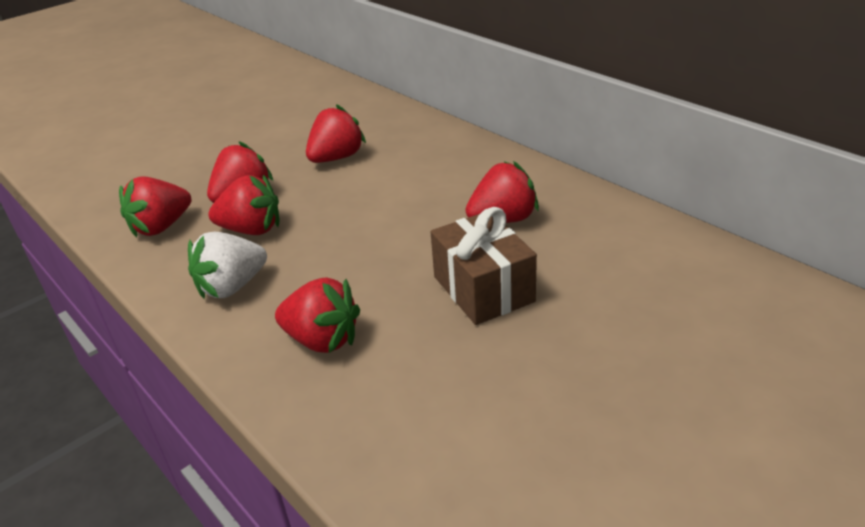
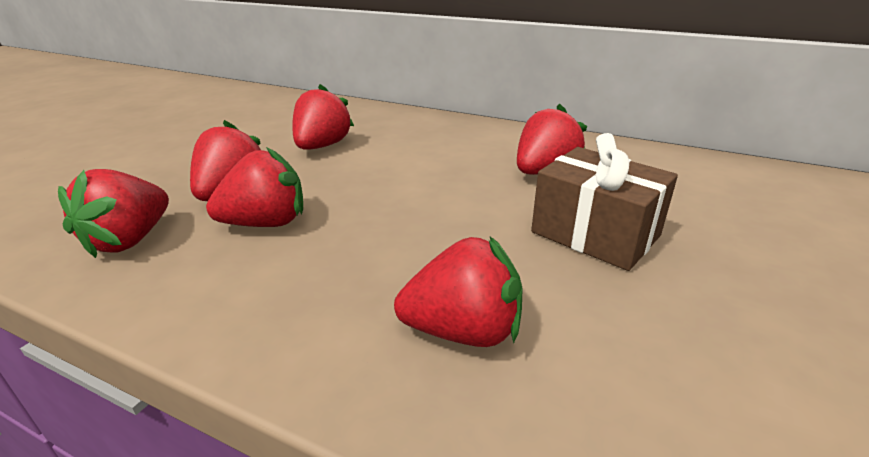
camera: 25 degrees left, 5 degrees down
(232, 287) = (281, 292): white strawberry -> none

